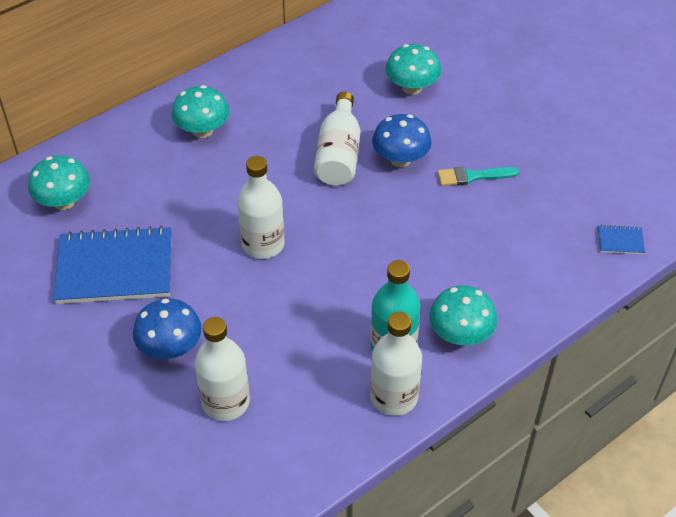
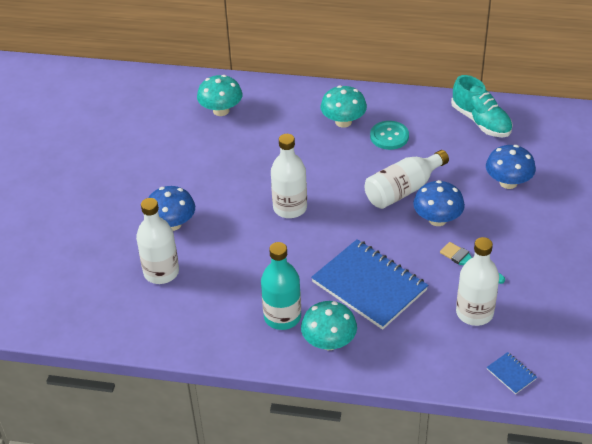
camera: 50 degrees right, 5 degrees down
(115, 268) = (200, 163): blue notebook -> blue notebook (369, 286)
(262, 115) = (389, 136): none -> turquoise button
(321, 50) = (481, 121): none -> turquoise shoe
(394, 397) = (245, 342): white bottle -> white bottle (474, 313)
(412, 87) = (508, 182): turquoise mushroom -> blue mushroom

